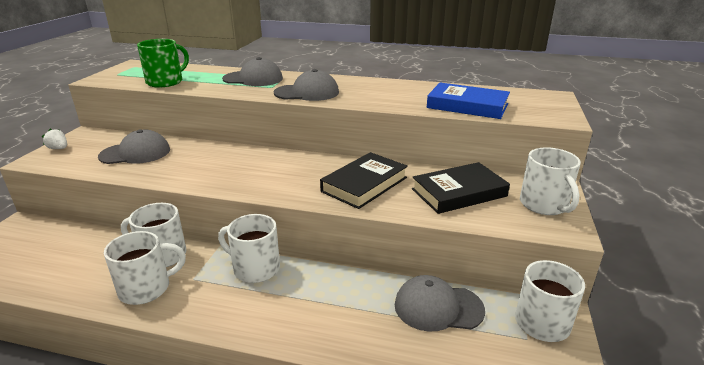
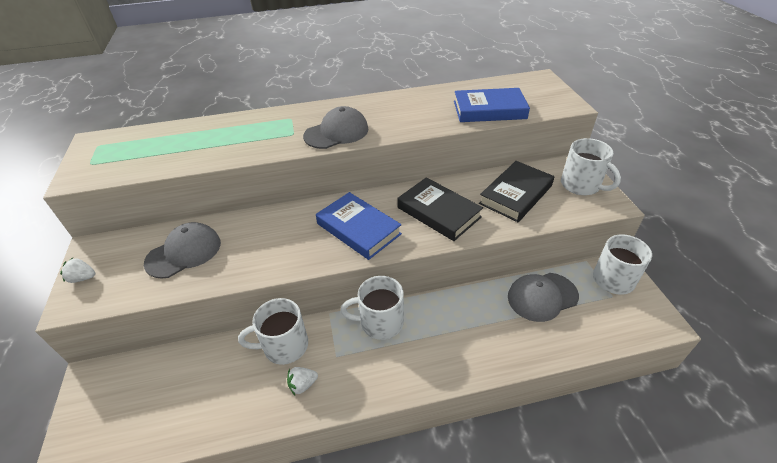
camera: 25 degrees left, 15 degrees up
(146, 288) = (303, 385): white mug -> white strawberry
(166, 82) = (167, 159): green mug -> none
(253, 79) = (261, 127): grey cap -> none
(280, 176) = (358, 229): none -> blue book
(364, 184) = (438, 212): black book -> black book turned 60 degrees counterclockwise

